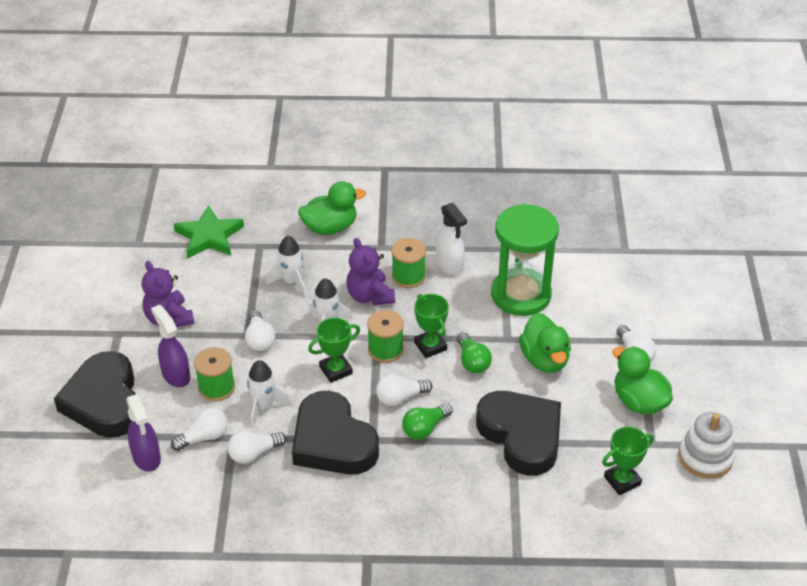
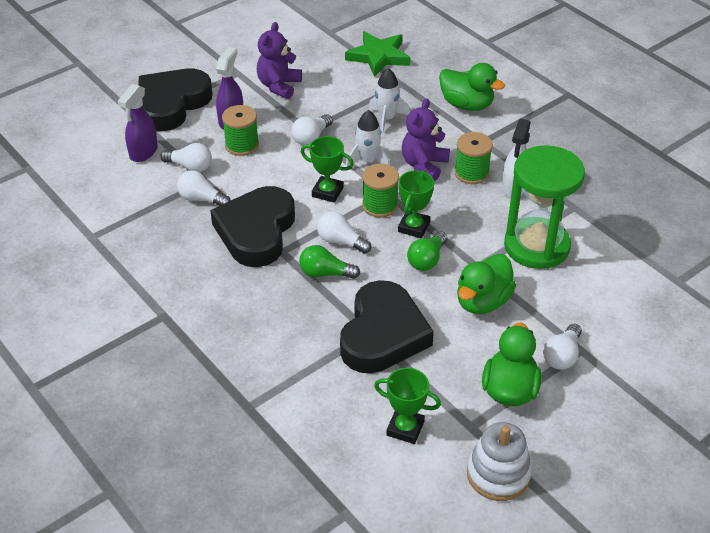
camera: 50 degrees right, 0 degrees up
(264, 406) = (250, 177): white rocket -> none

